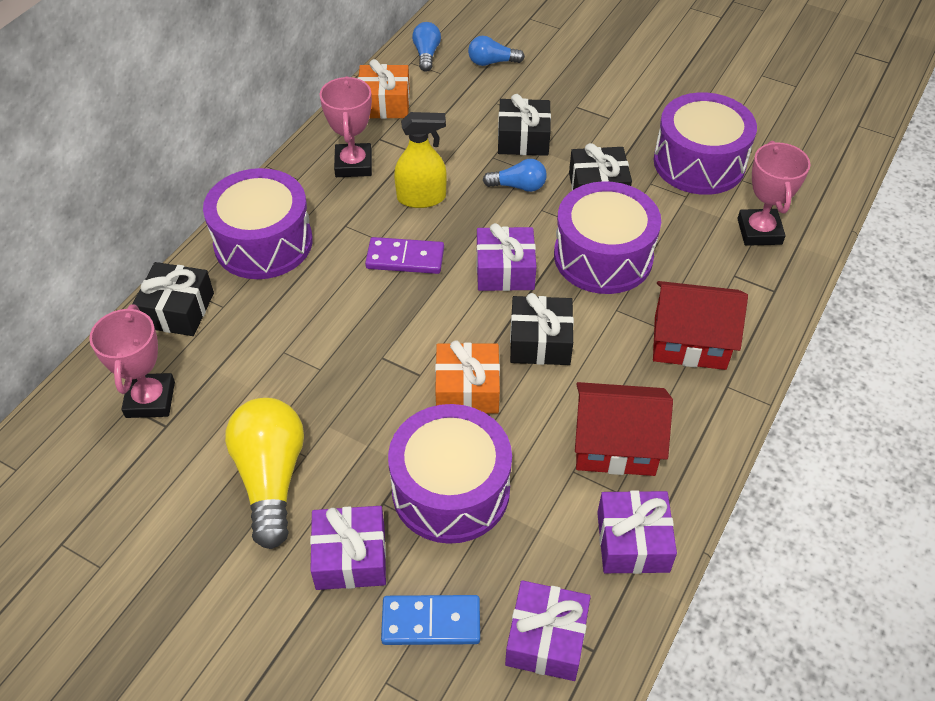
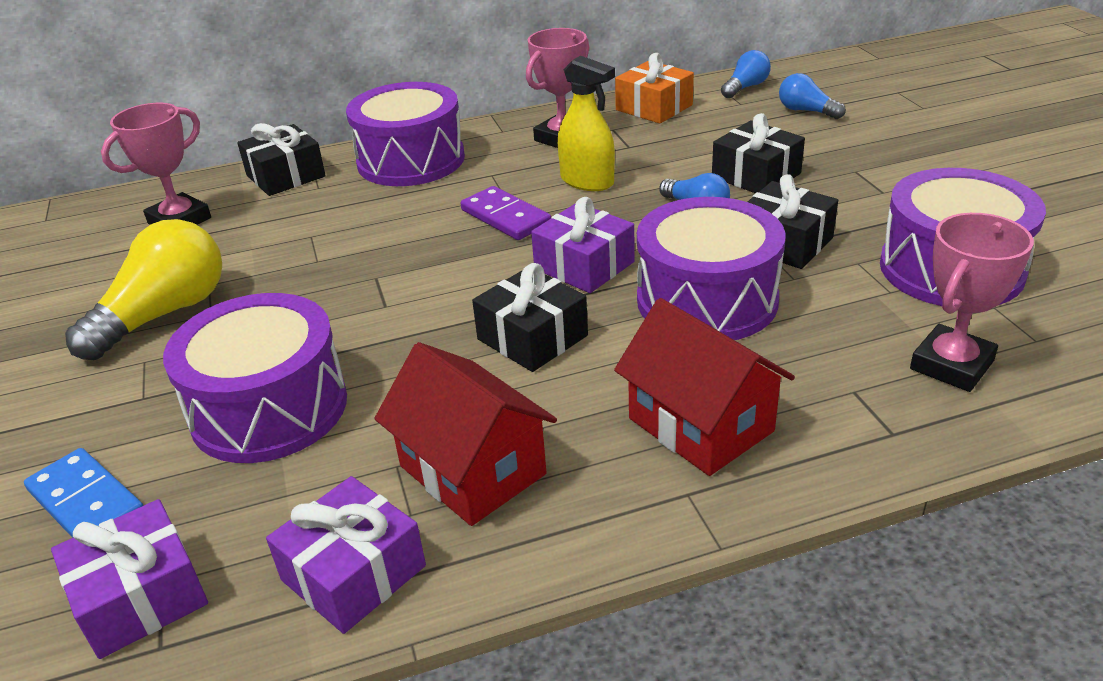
camera: 45 degrees right, 15 degrees down
(350, 557) = (119, 406): purple gift -> none
(467, 389) = (407, 338): orange gift -> none

